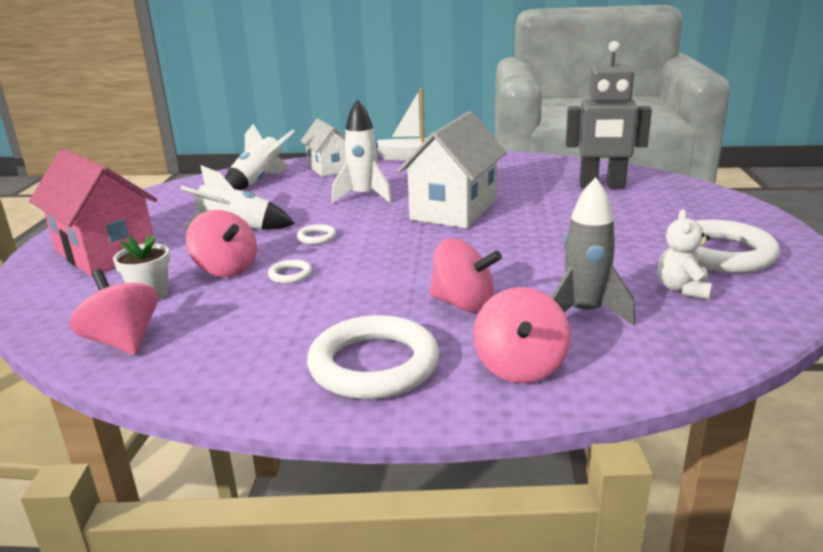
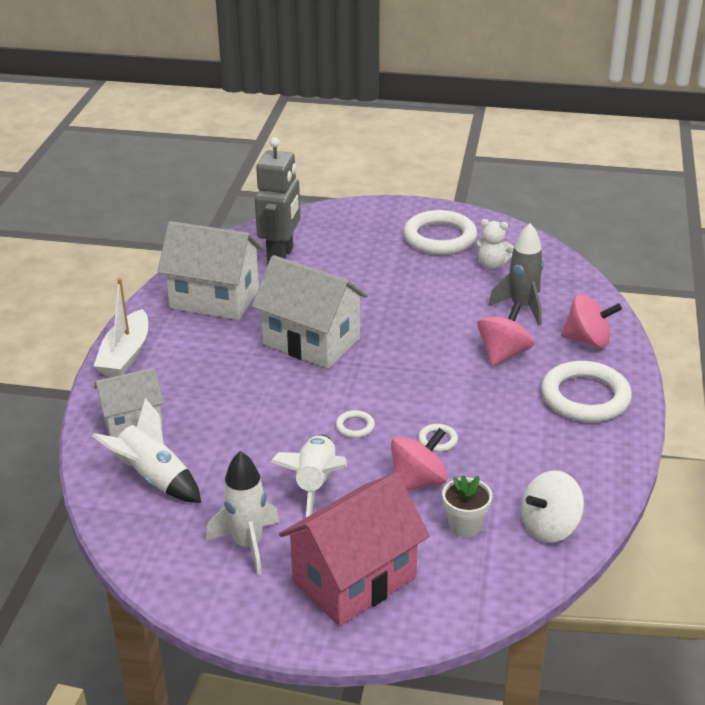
camera: 85 degrees left, 10 degrees up
(123, 341) = (549, 527): pink spinning top -> white spinning top
(364, 197) = (249, 395): white rocket -> white rocket (248, 545)
(508, 172) = (214, 299): none -> white house

